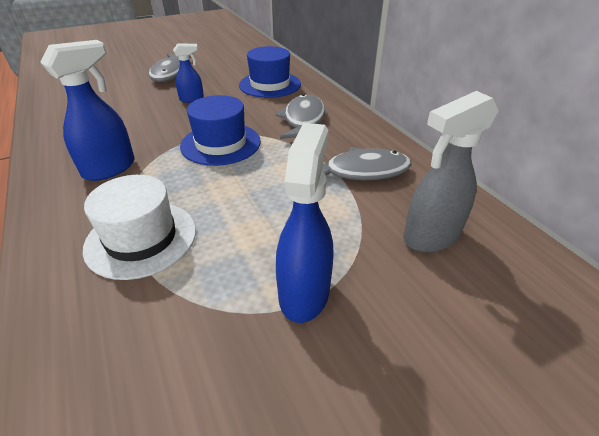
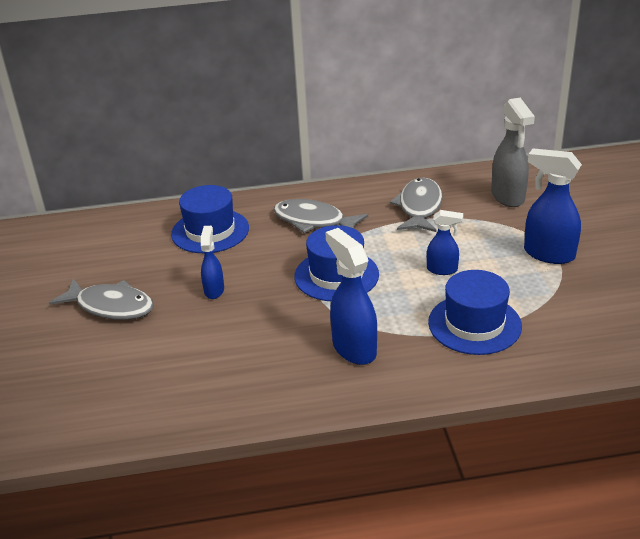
camera: 70 degrees left, 5 degrees down
(141, 238) = (474, 324): white hat -> blue hat
(243, 202) = (442, 270): none -> blue spray bottle

